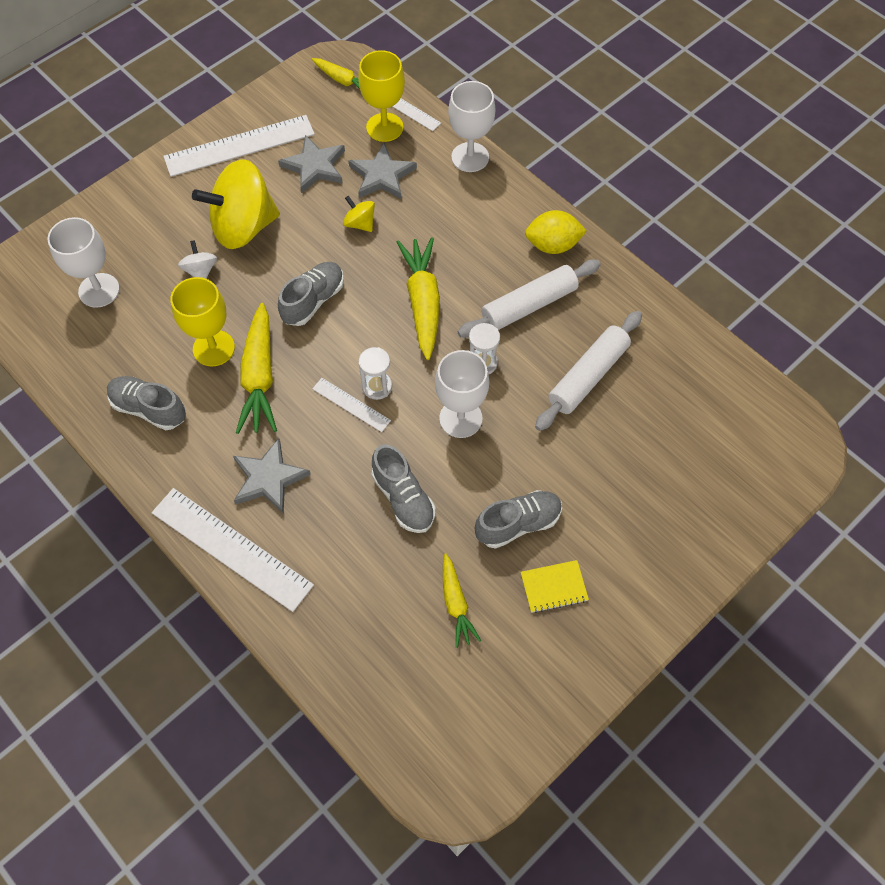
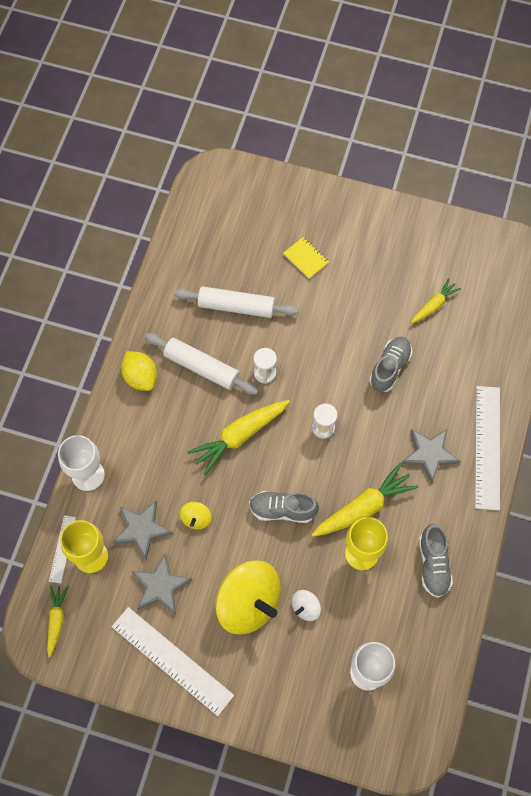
camera: 120 degrees left, 5 degrees up
(351, 404) = (346, 436): white ruler -> none
(460, 418) = (314, 365): white goblet -> none
(518, 524) = (363, 297): grey shoe -> none
(554, 587) = (389, 260): yellow notebook -> yellow notebook (306, 258)

